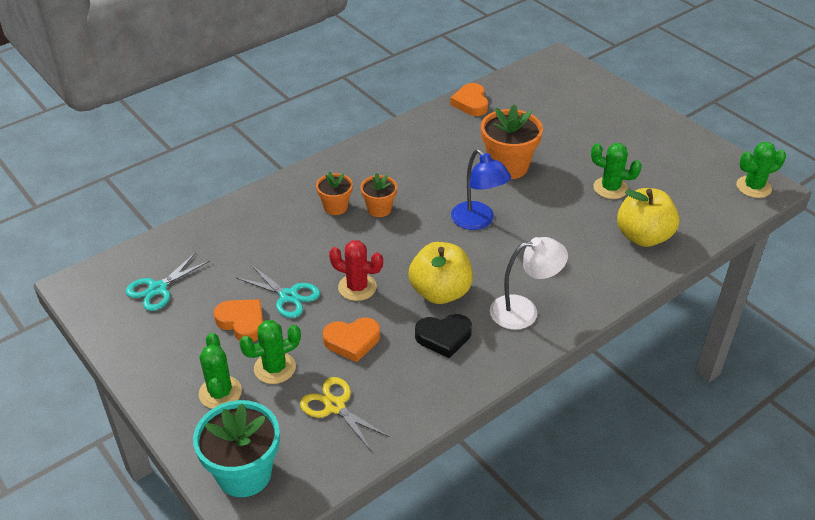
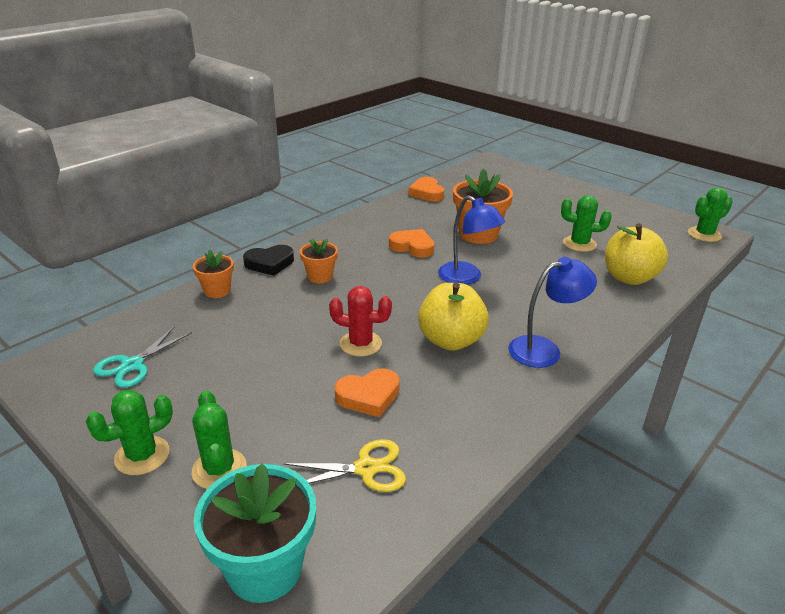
camera: 10 degrees left, 10 degrees down
(242, 322) = (236, 389): orange heart -> orange heart (412, 247)
(275, 368) = (283, 434): green cactus -> green cactus (142, 456)
(288, 296) = (286, 359): turquoise scissors -> none
(335, 406) = (366, 468): yellow scissors -> yellow scissors turned 135 degrees clockwise
(379, 209) = (365, 275): orange flower pot -> orange flower pot (217, 291)
(443, 337) = (469, 382): black heart -> black heart (269, 263)
(524, 311) = (544, 349): white lamp -> blue lamp

